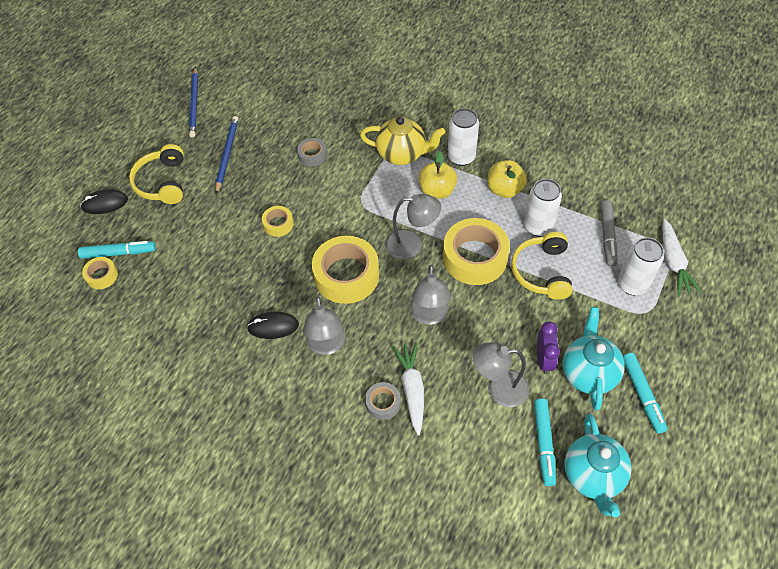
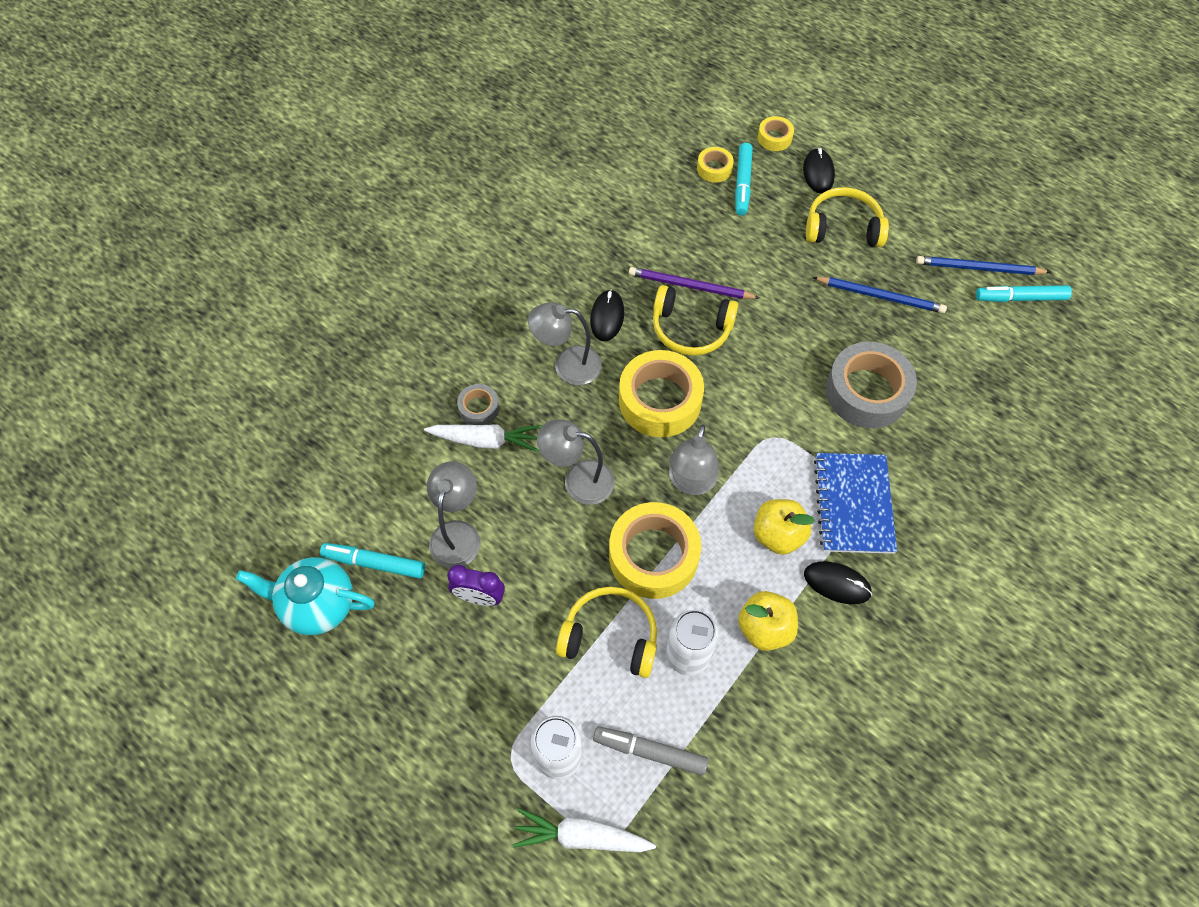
camera: 100 degrees right, 5 degrees up
(233, 273) = (690, 286): none -> purple pencil
(276, 266) = (690, 329): none -> yellow headphones
(278, 224) = (754, 339): yellow tape -> yellow tape (774, 138)
(312, 155) = (866, 392): grey tape -> grey tape, size x2.06
(402, 154) = (853, 504): yellow teapot -> blue notebook
(461, 157) = (837, 583): white can -> black mouse
(588, 373) = (445, 646): turquoise teapot -> none
(642, 395) = (395, 703): turquoise marker -> turquoise marker (1020, 298)

